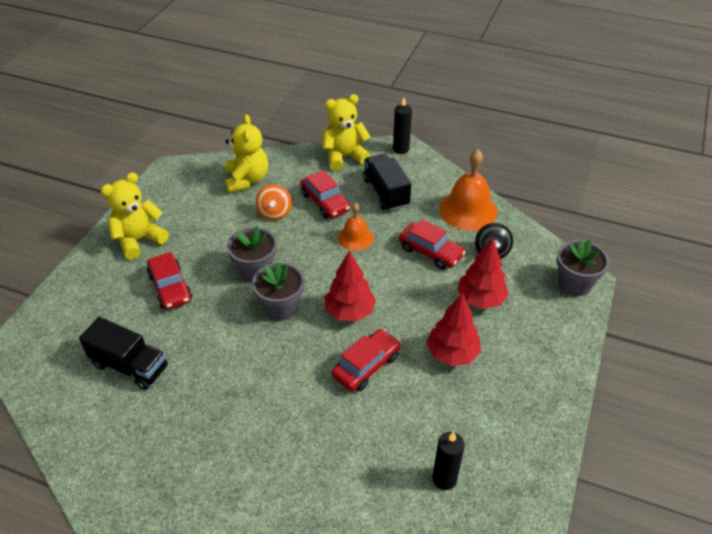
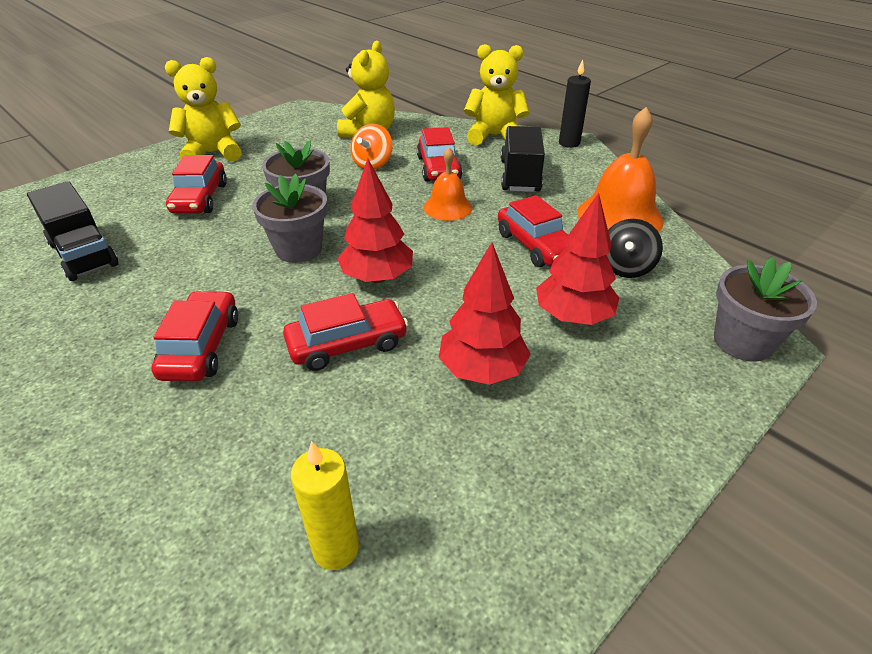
camera: 25 degrees right, 5 degrees down
(280, 402) = (201, 347): none -> red car
(444, 479) = (336, 548): black candle -> yellow candle

